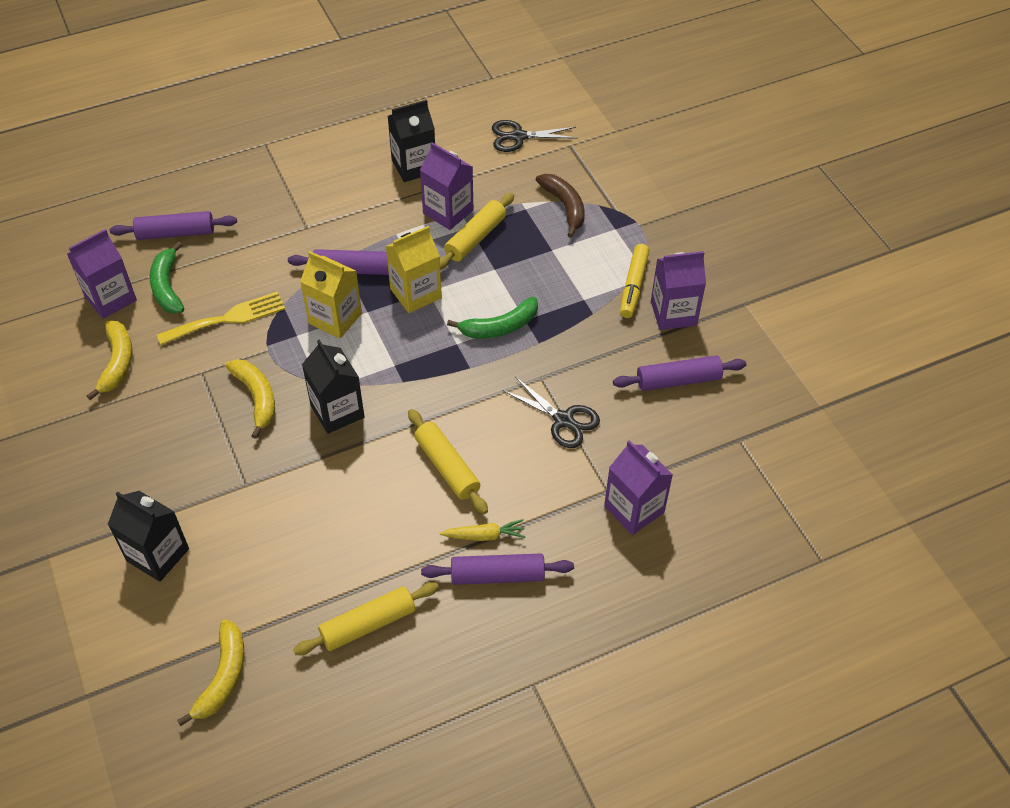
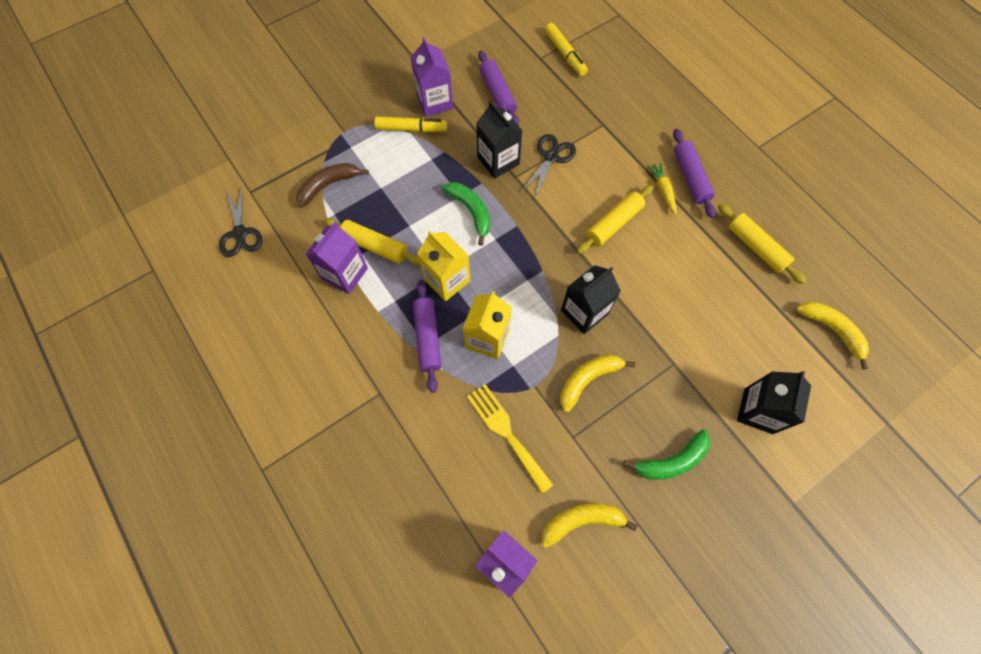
camera: 100 degrees left, 15 degrees up
(167, 286) = (478, 506): green banana -> green banana (671, 461)
(176, 233) = (405, 523): purple rolling pin -> none
(223, 677) = (832, 330): yellow banana -> yellow banana turned 45 degrees clockwise
(414, 166) = (286, 315): black carton -> black carton (498, 161)
(634, 509) = (613, 108): purple carton -> none
(743, 471) = (565, 54): none -> yellow marker

